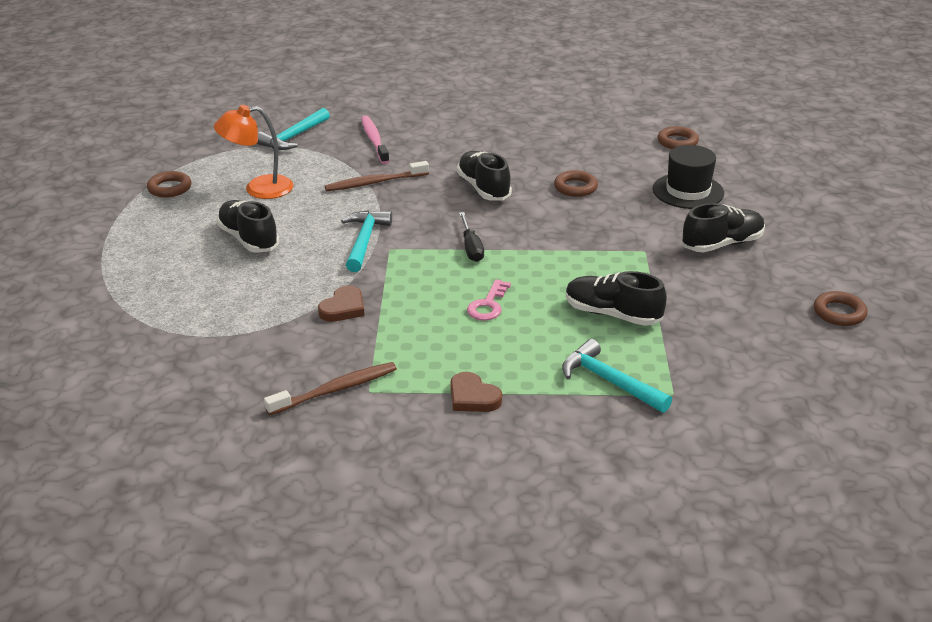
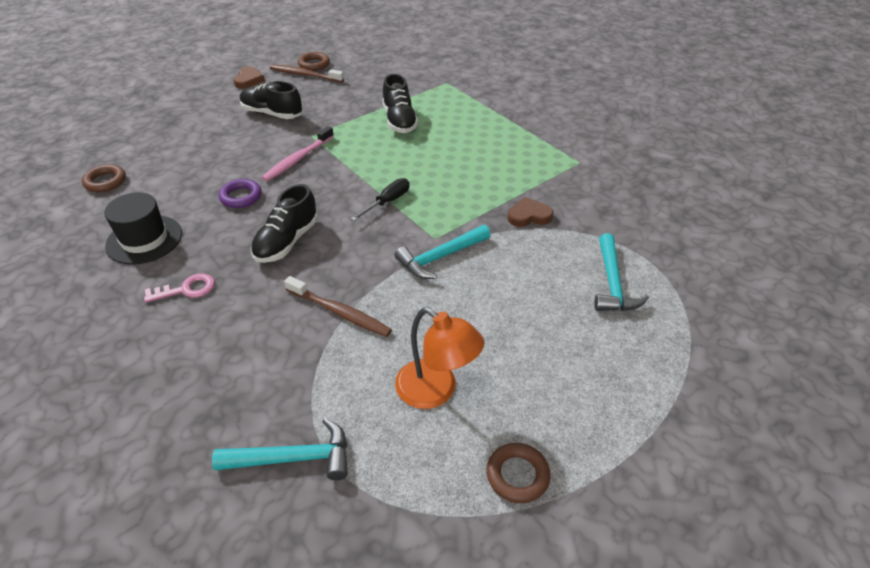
camera: 130 degrees left, 10 degrees up
(248, 239) = (520, 327): black shoe -> none
(335, 390) = (597, 173): brown toothbrush -> brown toothbrush (305, 75)
(374, 140) = (244, 374): pink toothbrush -> pink toothbrush (298, 159)
(473, 397) = (532, 130): brown heart -> brown heart (248, 80)
(488, 305) = (446, 163): pink key -> pink key (186, 289)
(575, 187) = (241, 197): brown ring -> purple ring
(609, 381) = (461, 100): turquoise hammer -> turquoise hammer (612, 283)
(688, 191) = (201, 148): black hat -> black hat (144, 239)

